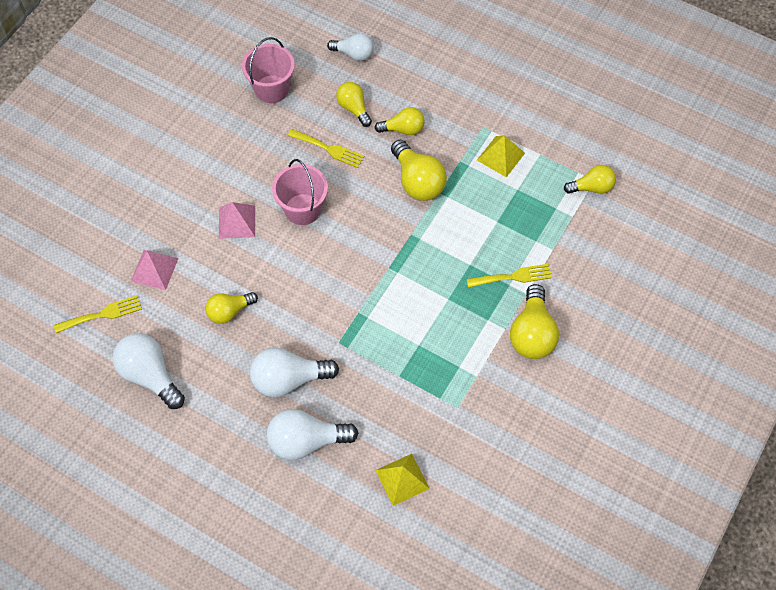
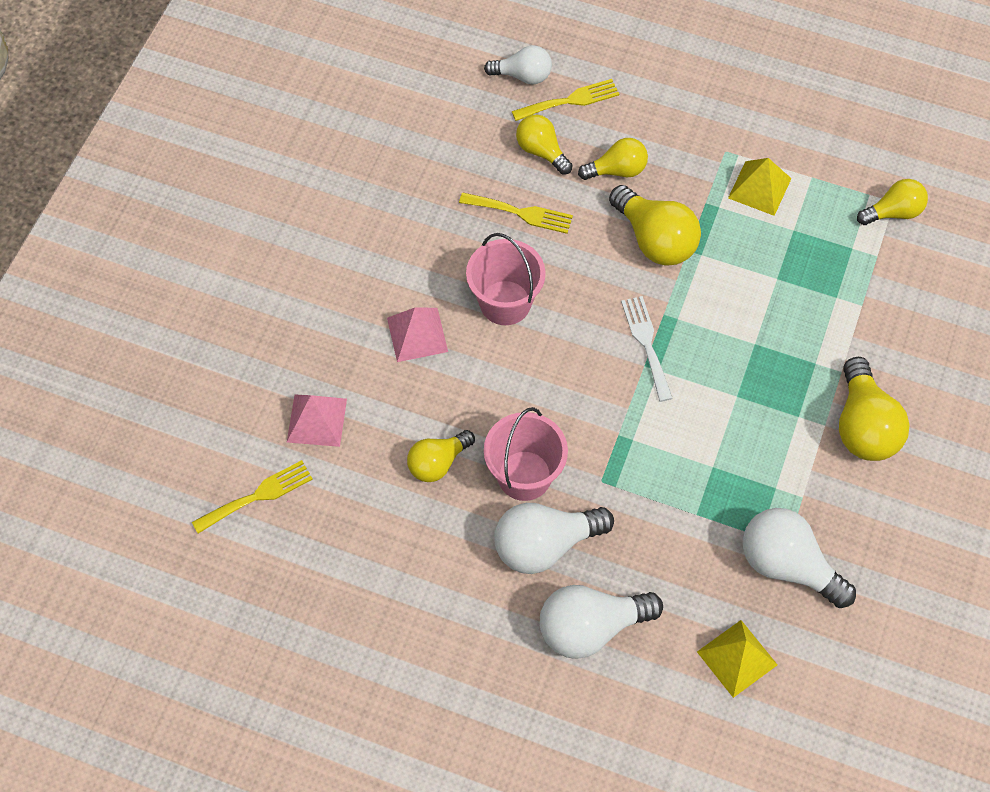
camera: 10 degrees left, 0 degrees up
(150, 375) = (347, 571): white light bulb -> white light bulb (787, 565)
(271, 89) = (420, 141): pink bucket -> pink bucket (524, 475)
(393, 252) = (646, 343): none -> white fork
(513, 276) = (818, 351): yellow fork -> yellow fork (570, 100)

